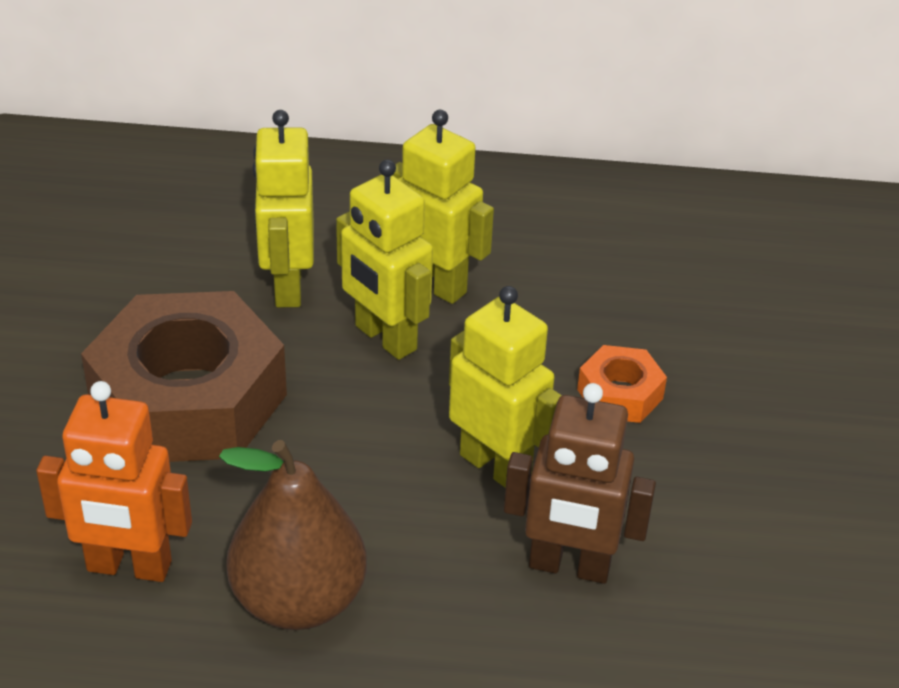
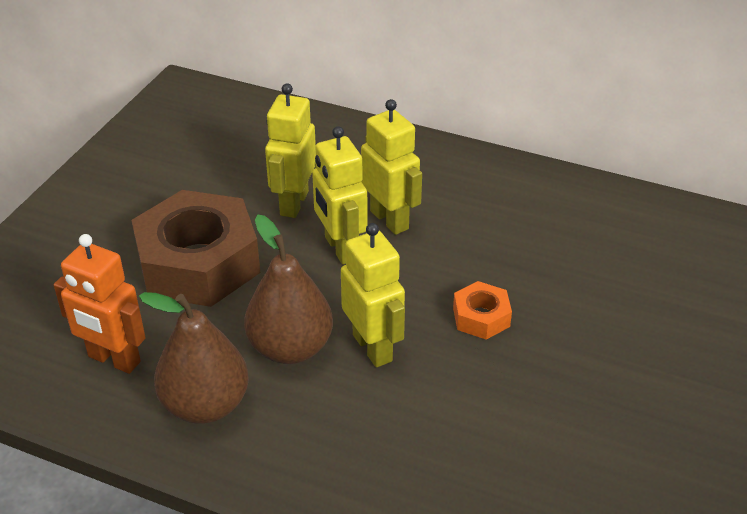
camera: 20 degrees right, 0 degrees up
(381, 492) = (290, 348): none -> brown pear
(569, 566) = (390, 424): brown robot -> none

